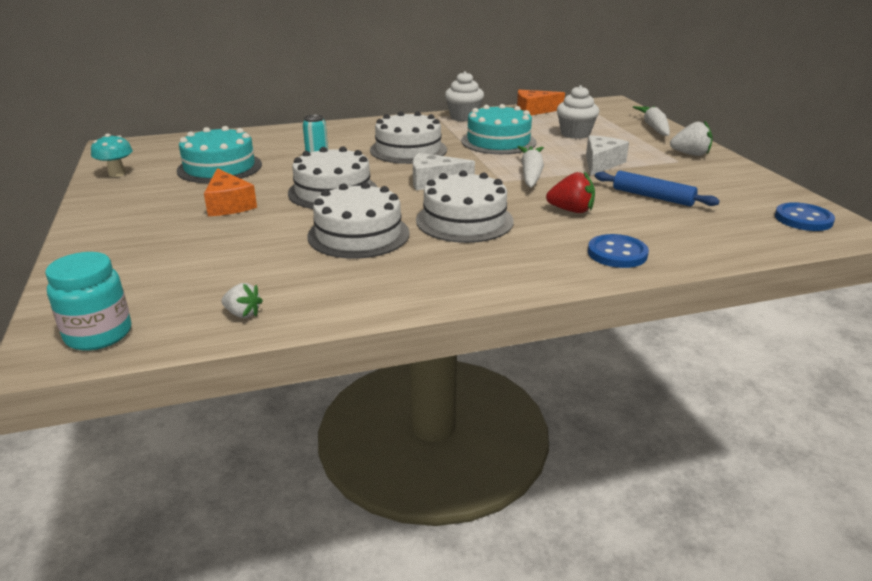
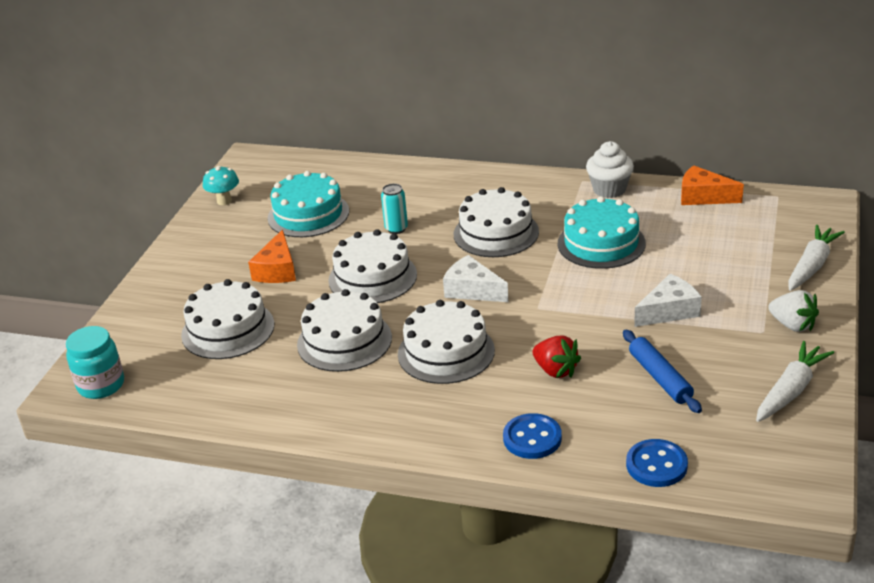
camera: 35 degrees right, 5 degrees up
(220, 254) = (228, 329): none -> white cake
(243, 314) = (196, 399): white strawberry -> none
(531, 174) = (576, 306): white carrot -> white carrot (790, 390)
(575, 134) = (701, 253): white cupcake -> none
(803, 219) = (778, 460): blue button -> blue button (656, 465)

